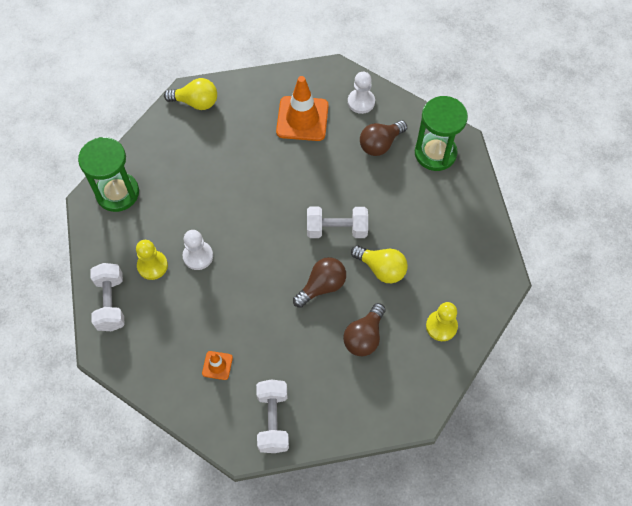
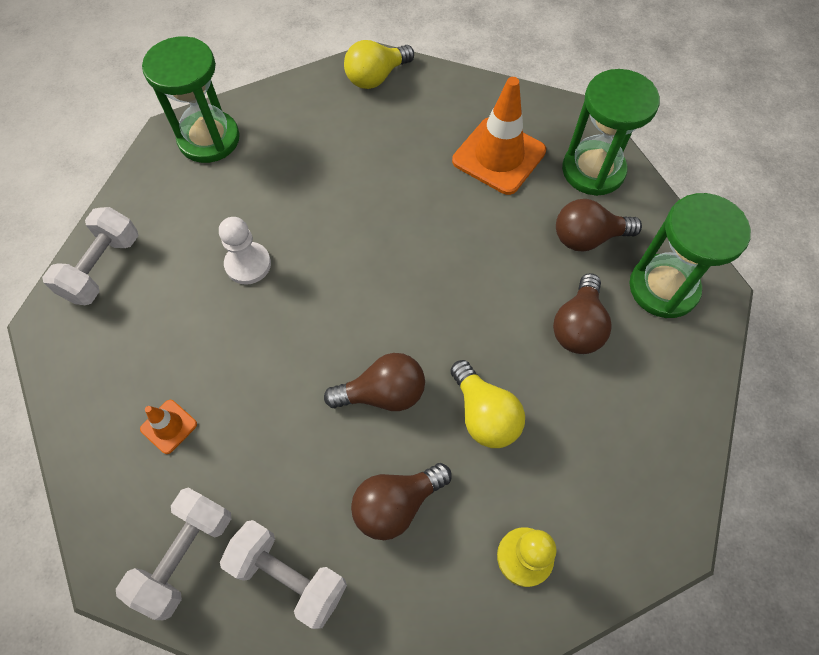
camera: 30 degrees right, 0 degrees up
(152, 266) = (185, 247): yellow pawn -> none
(196, 102) = (376, 77): yellow light bulb -> yellow light bulb turned 105 degrees clockwise
(336, 229) = (454, 323): white dumbbell -> white dumbbell (289, 576)
(361, 102) = (593, 170): white pawn -> green hourglass
(402, 197) = (578, 326): none -> brown light bulb

